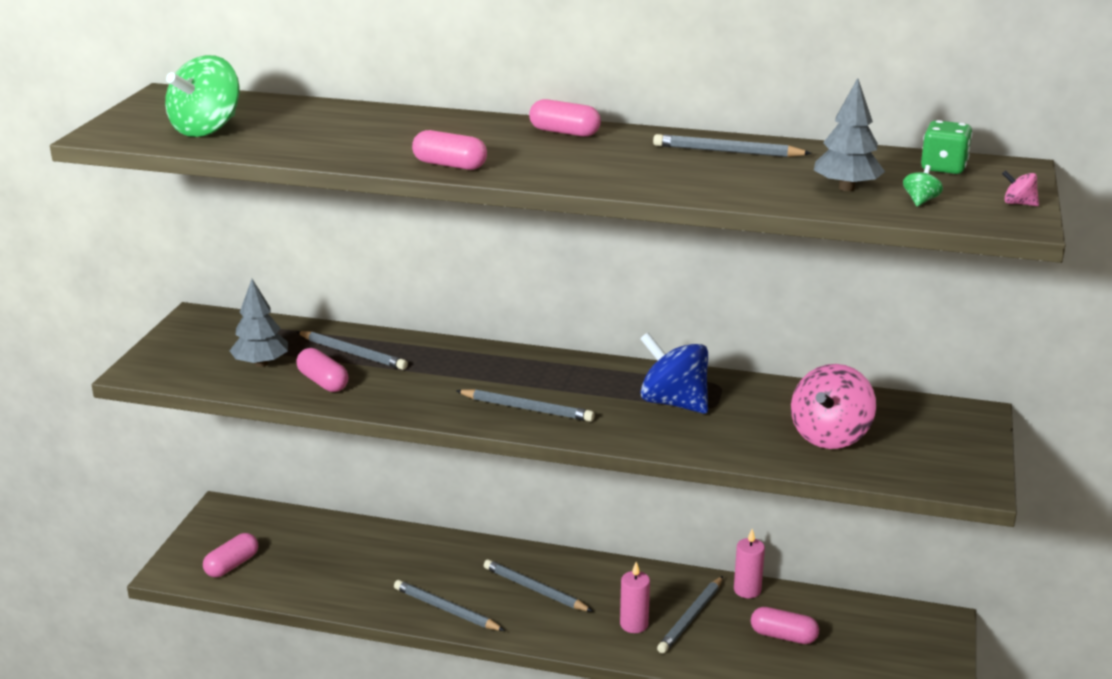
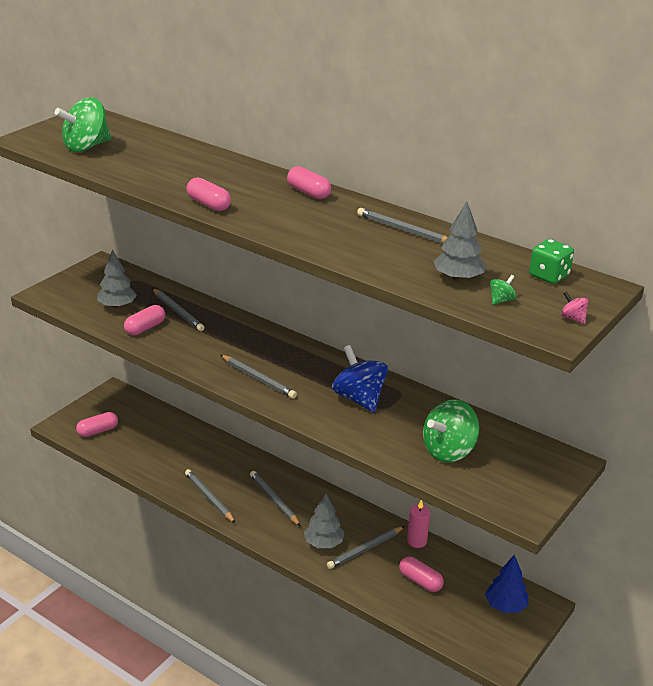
camera: 20 degrees right, 5 degrees up
(323, 382) = (145, 328): pink capsule -> pink capsule turned 60 degrees clockwise
(634, 624) = (323, 543): pink candle -> grey tree
(830, 436) = (448, 451): pink spinning top -> green spinning top
(902, 636) = (505, 606): none -> blue tree

